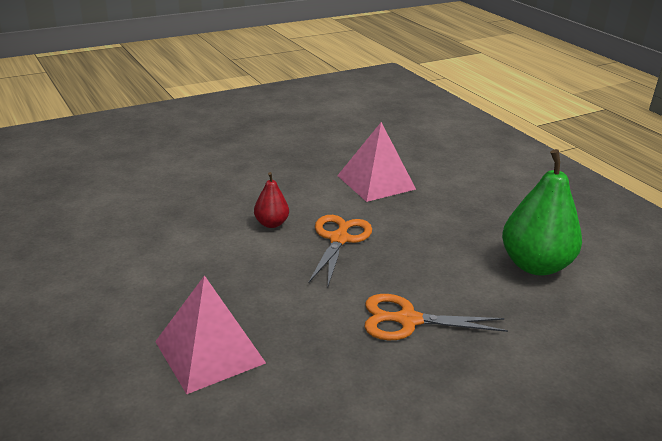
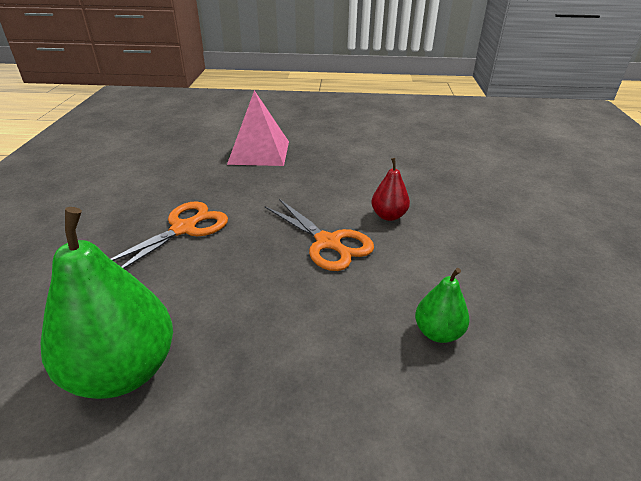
camera: 125 degrees right, 5 degrees up
(376, 182) = (438, 332): pink pyramid -> green pear

